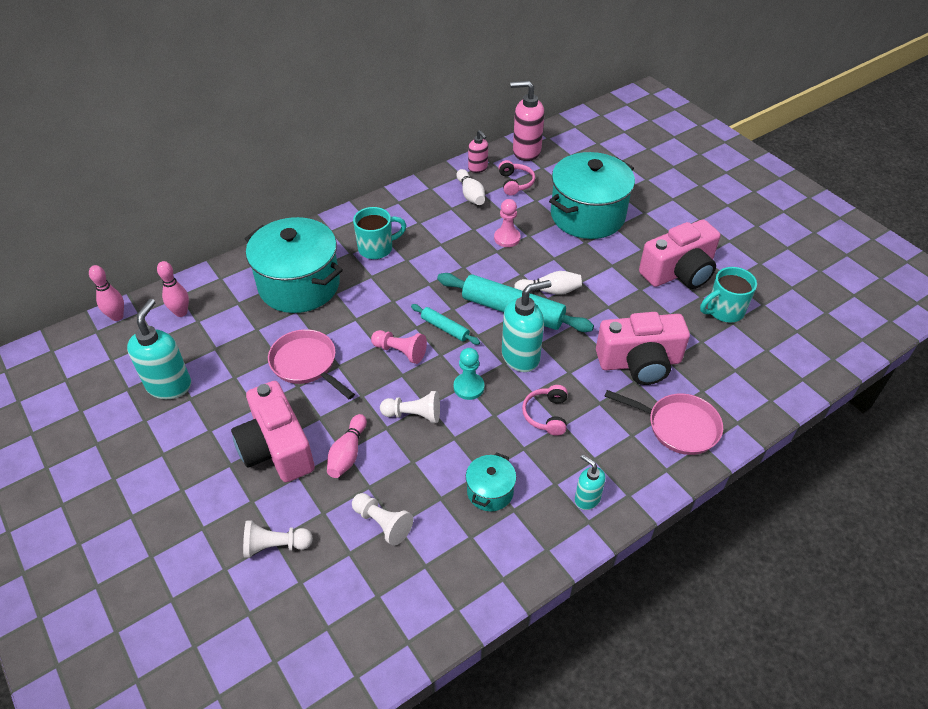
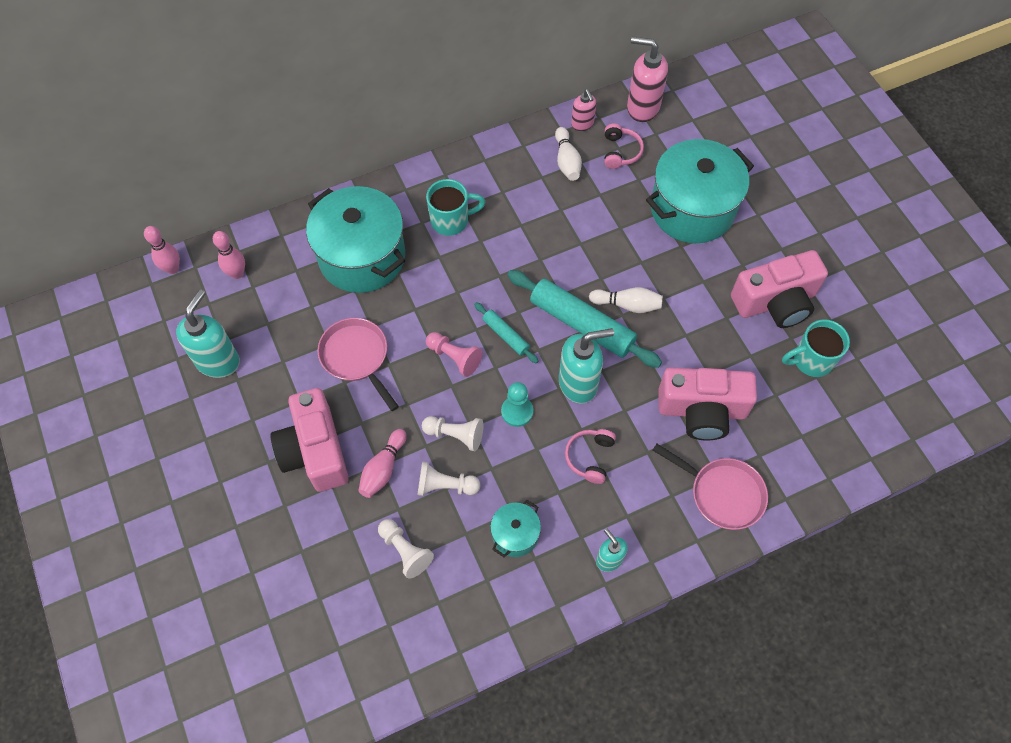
camera: 10 degrees right, 15 degrees up
(275, 545) = (301, 557): white pawn -> white pawn (445, 486)
(507, 238) = (595, 227): pink pawn -> none

